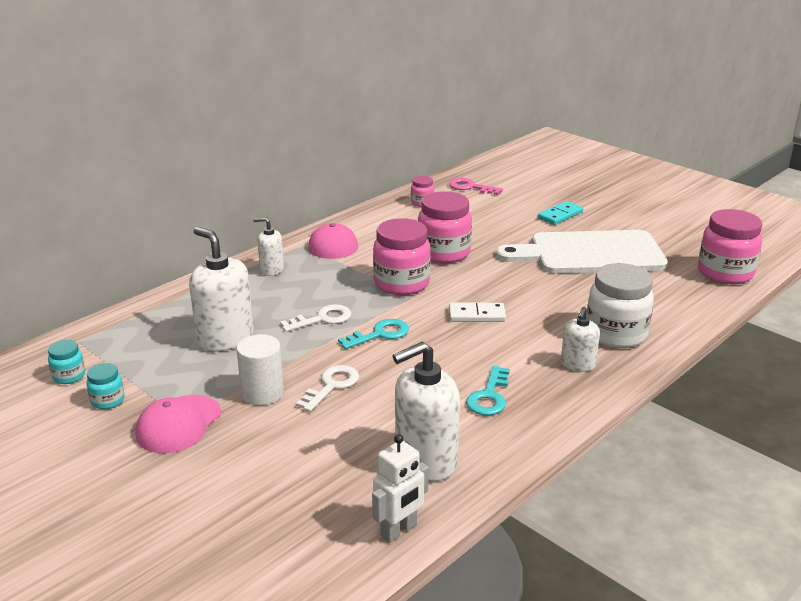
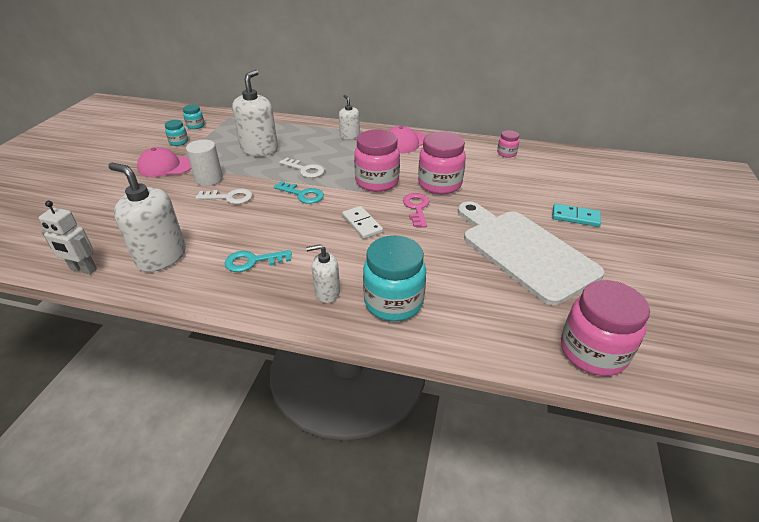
camera: 60 degrees right, 10 degrees up
(470, 187) = (562, 164): pink key -> pink key (417, 208)
(616, 334) = (393, 302): white jar -> turquoise jar

